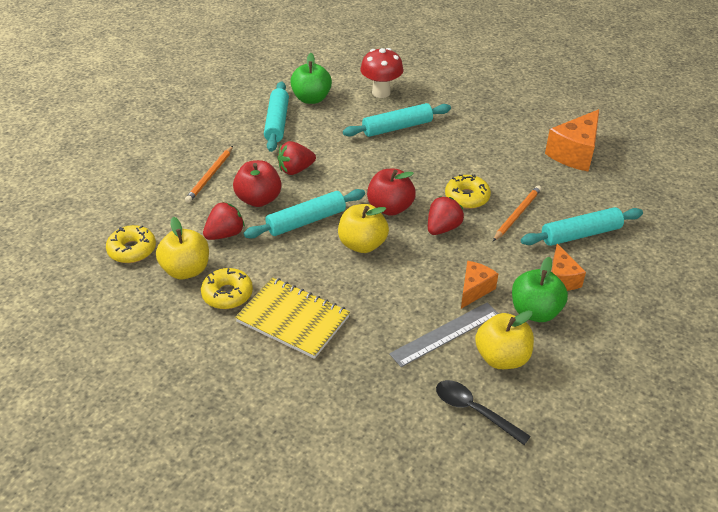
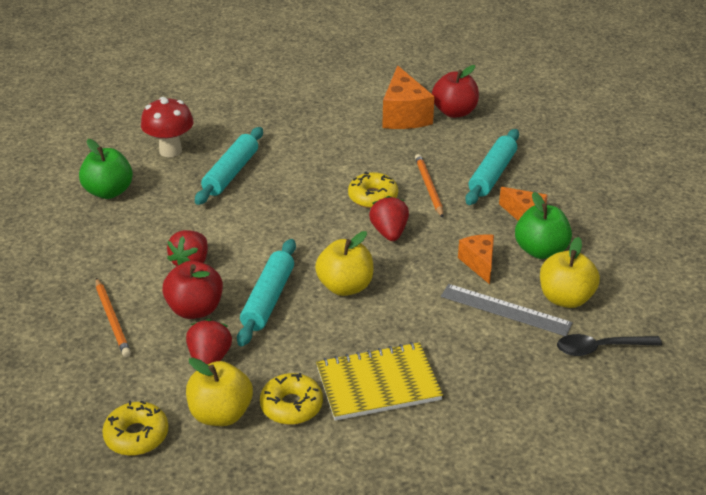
camera: 45 degrees left, 5 degrees down
(277, 122) = (107, 232): turquoise rolling pin -> none
(390, 208) = (324, 243): red apple -> red apple (454, 112)
(445, 334) = (505, 310): grey ruler -> grey ruler turned 75 degrees counterclockwise

